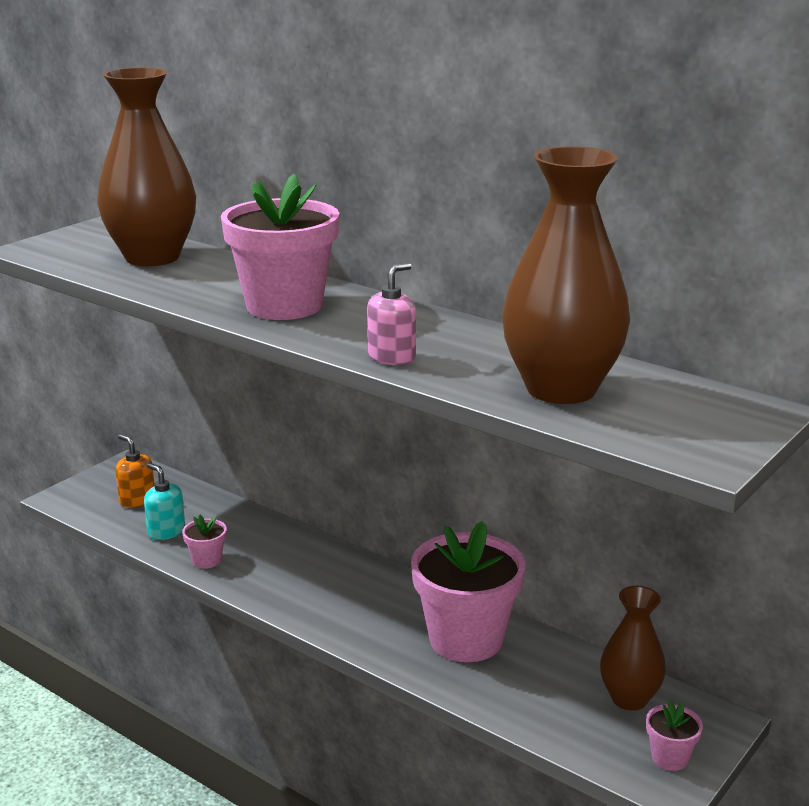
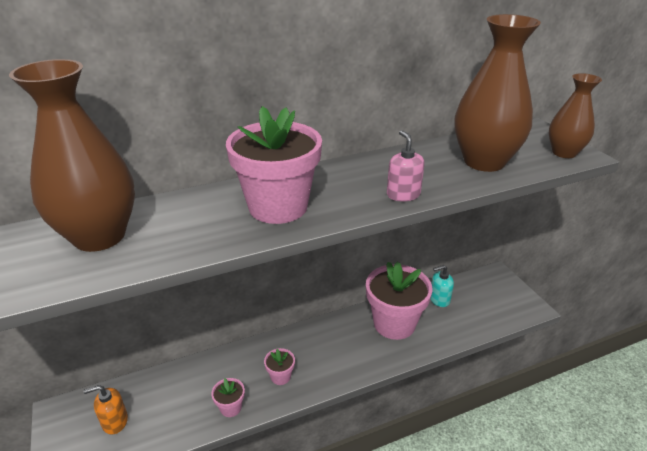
camera: 60 degrees left, 10 degrees up
(166, 531) = (174, 418): turquoise soap dispenser -> turquoise soap dispenser (439, 299)
(629, 698) = (470, 291): brown vase -> brown vase (564, 153)
(670, 758) = (515, 299): pink flower pot -> pink flower pot (280, 376)

